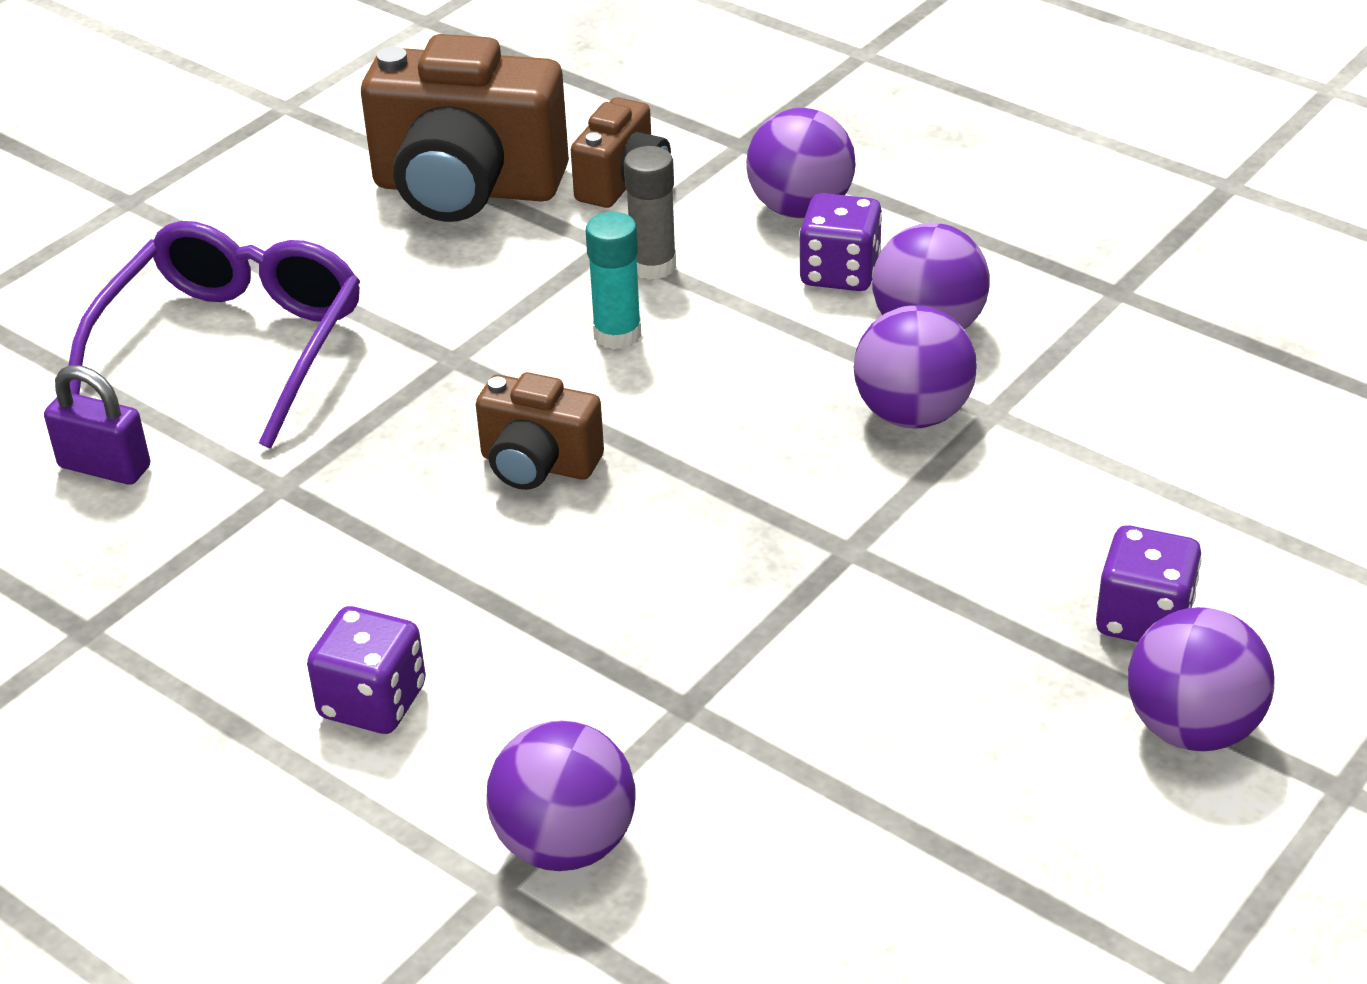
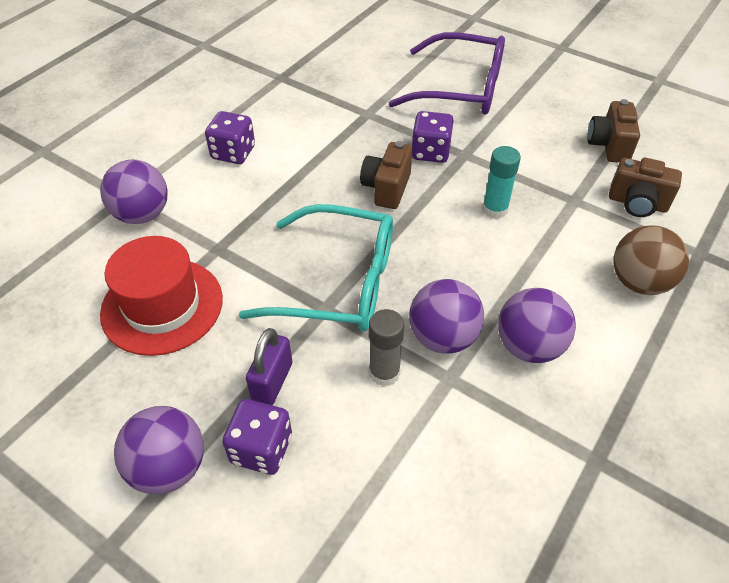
camera: 85 degrees right, 10 degrees up
(104, 467) = (376, 67): purple padlock -> purple padlock (272, 382)
(467, 189) = (609, 146): brown camera -> brown camera, size x0.54
(653, 266) = (560, 220): grey glue stick -> grey glue stick (384, 373)
(787, 532) = (338, 282): none -> turquoise glasses
(800, 208) = (639, 282): purple ball -> brown ball
(840, 273) = (576, 302): purple dice -> purple dice (430, 152)
(840, 777) = (162, 306): none -> red hat

